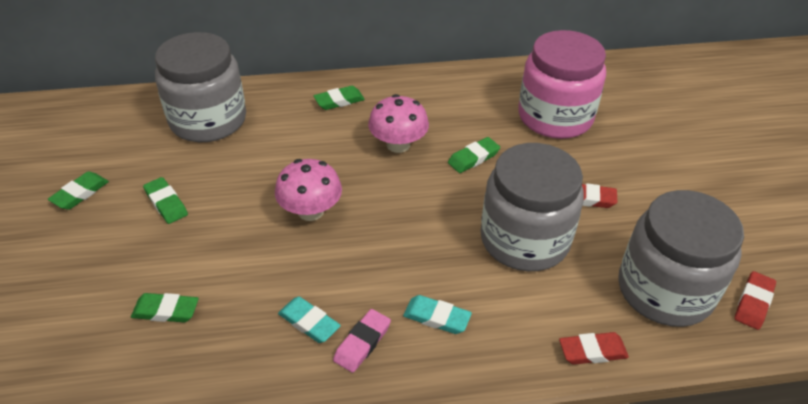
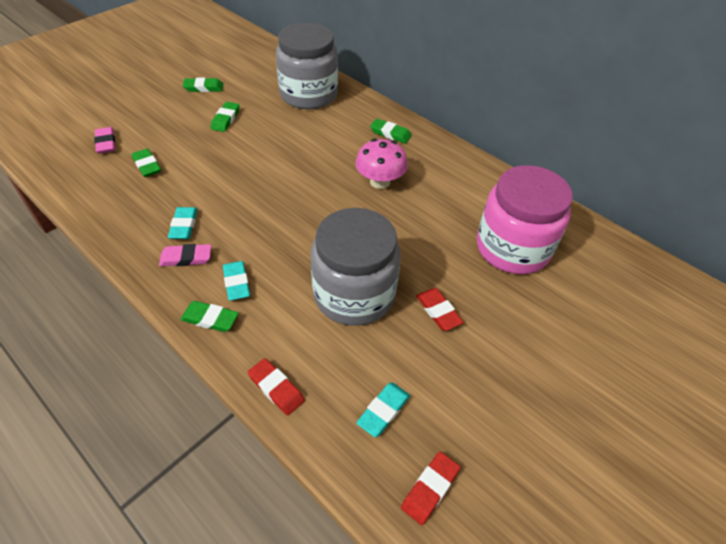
camera: 50 degrees right, 5 degrees up
(70, 333) = (106, 143): none -> pink eraser
(310, 211) = (276, 176): pink mushroom -> none
(473, 158) = (410, 225): green eraser -> green eraser (210, 319)
(665, 290) = (383, 411): grey jar -> turquoise eraser
(753, 303) = (430, 489): red eraser -> red eraser turned 45 degrees counterclockwise

